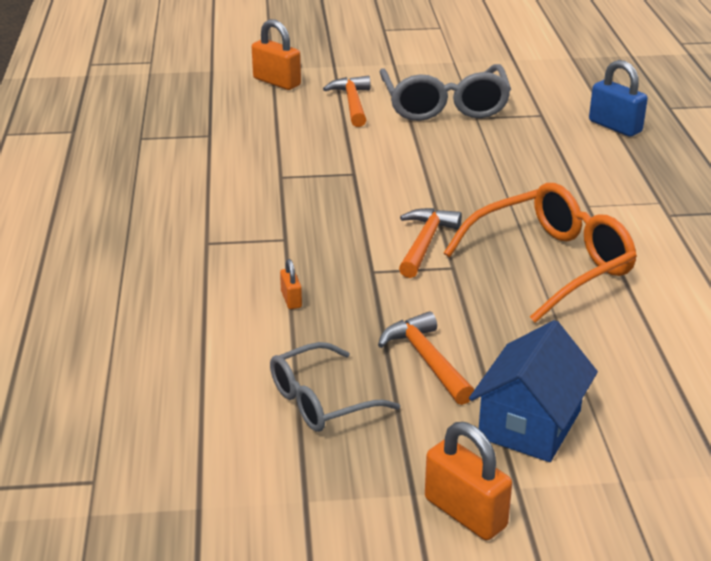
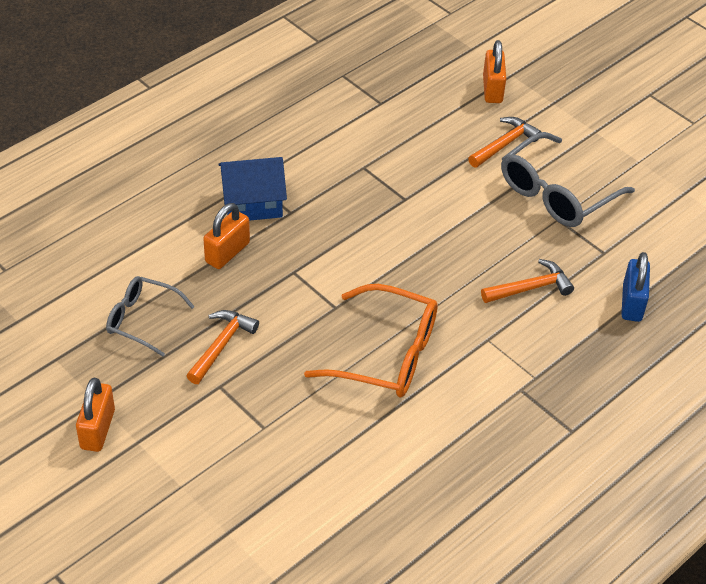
camera: 50 degrees right, 15 degrees up
(291, 299) = (227, 252): orange padlock -> orange padlock, size x1.93
(425, 243) = (351, 280): orange hammer -> orange hammer (530, 288)
(529, 424) = (199, 422): blue house -> blue house (252, 203)

